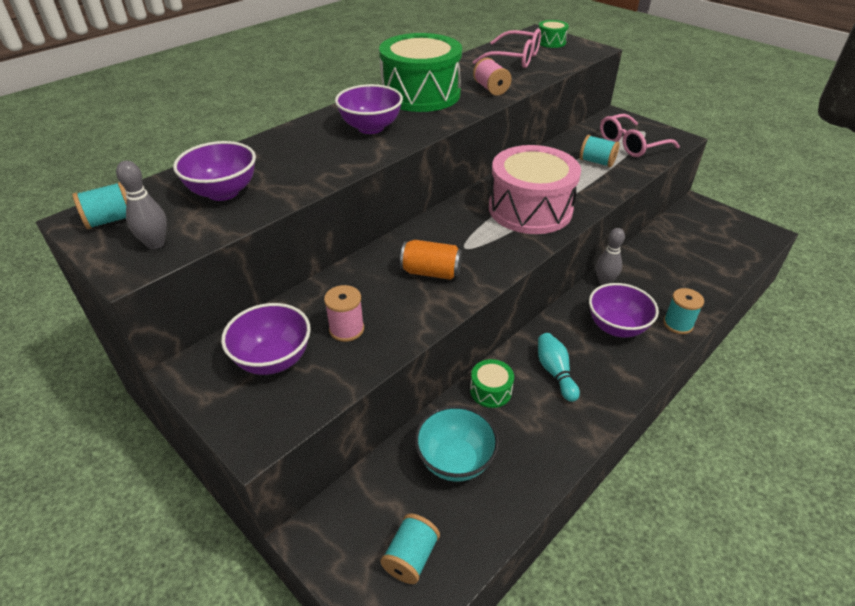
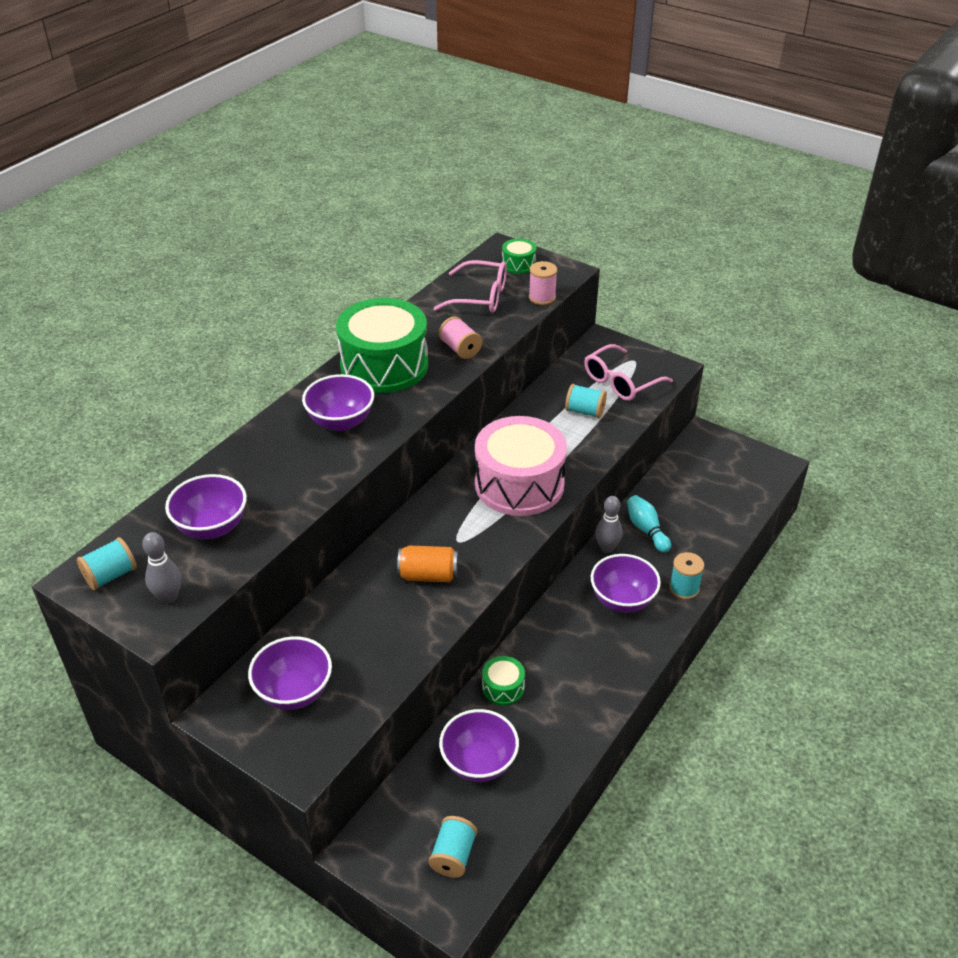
camera: 10 degrees left, 0 degrees up
(346, 329) = (357, 650): pink spool -> pink spool (542, 297)
(455, 460) = (479, 763): turquoise bowl -> purple bowl
(555, 372) = (565, 659): turquoise bowling pin -> turquoise bowling pin (646, 530)

